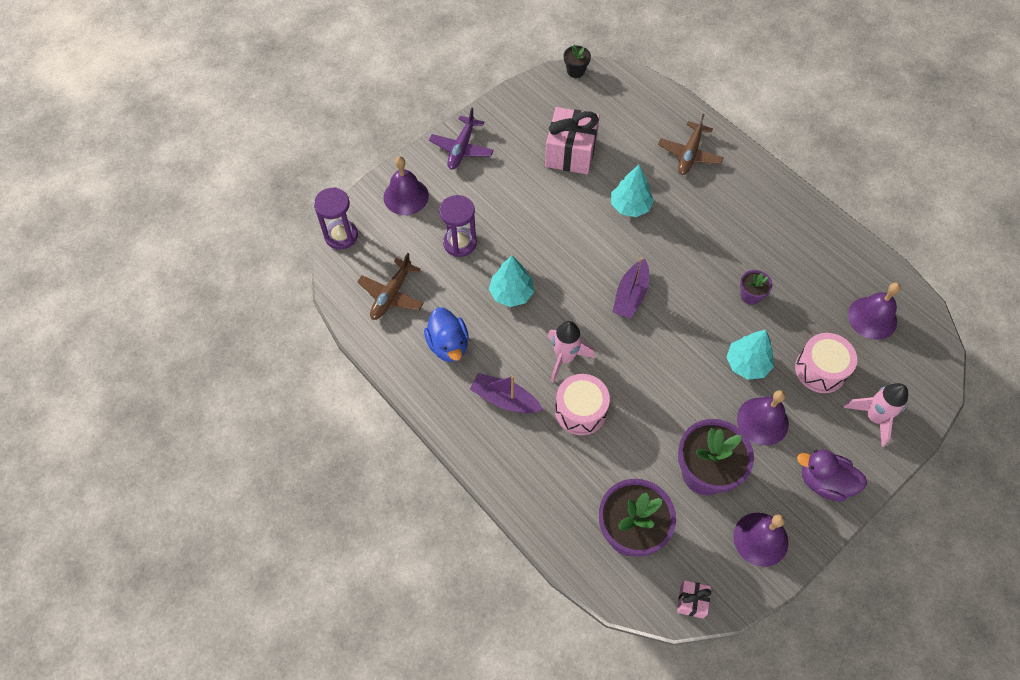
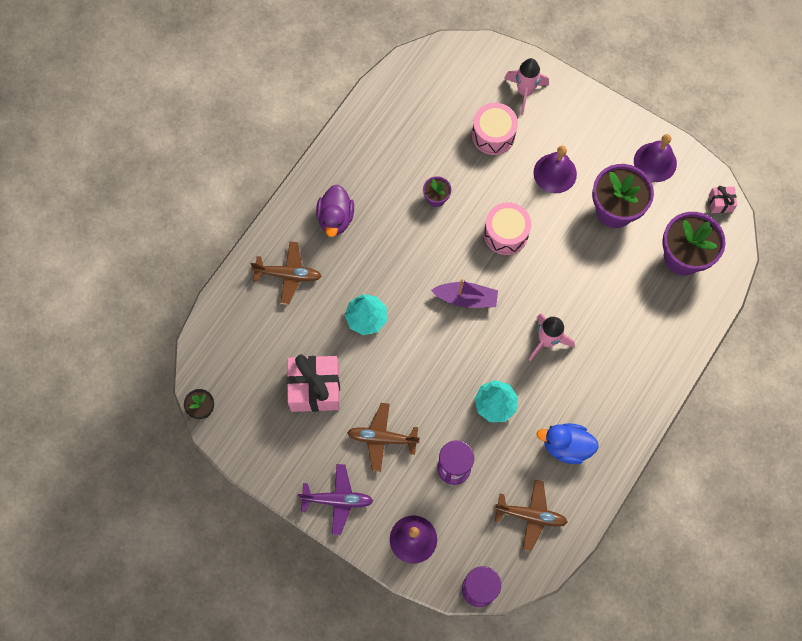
camera: 105 degrees left, 10 degrees up
(448, 345) = (566, 446): blue duck -> blue duck turned 135 degrees counterclockwise
(505, 399) = (603, 382): purple boat -> none
(507, 193) = (382, 438): none -> brown plane
(580, 411) = (593, 316): pink drum -> pink drum (506, 234)
(747, 364) = (505, 191): turquoise tree -> none
(824, 482) = (592, 122): purple duck -> purple duck (335, 218)
(872, 318) = (430, 100): purple bell -> none

